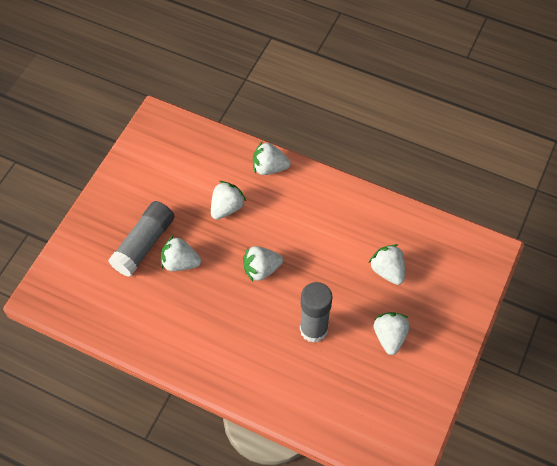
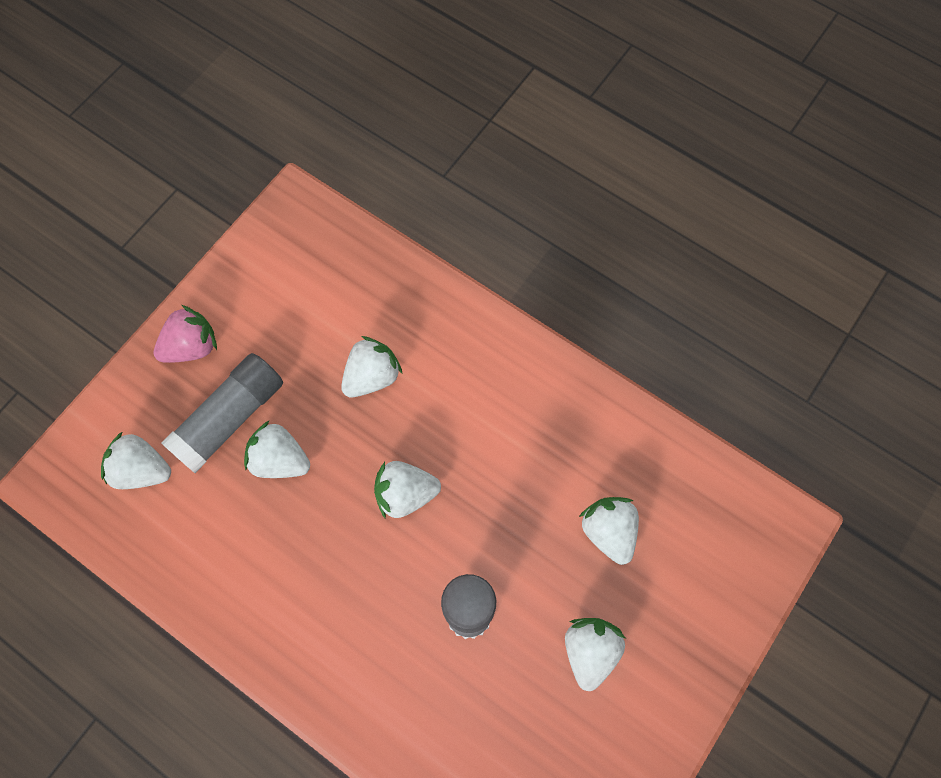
camera: 10 degrees right, 10 degrees up
(111, 208) = (192, 347): none -> pink strawberry
(269, 168) = (453, 318): white strawberry -> white strawberry (142, 470)

